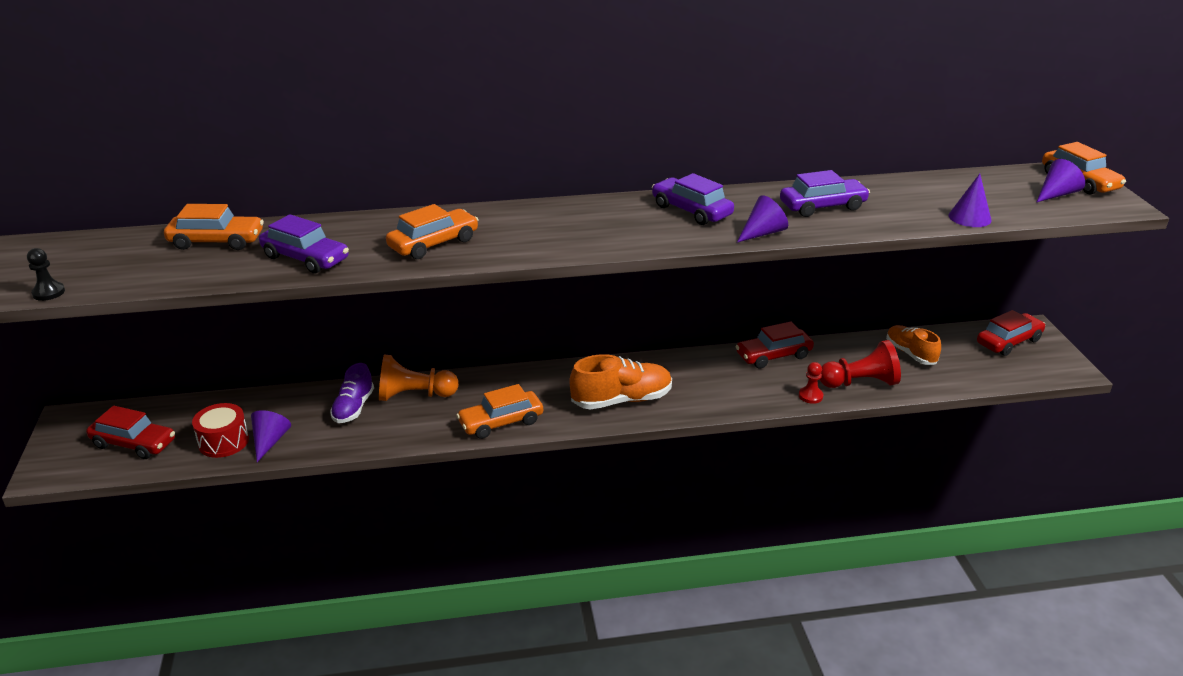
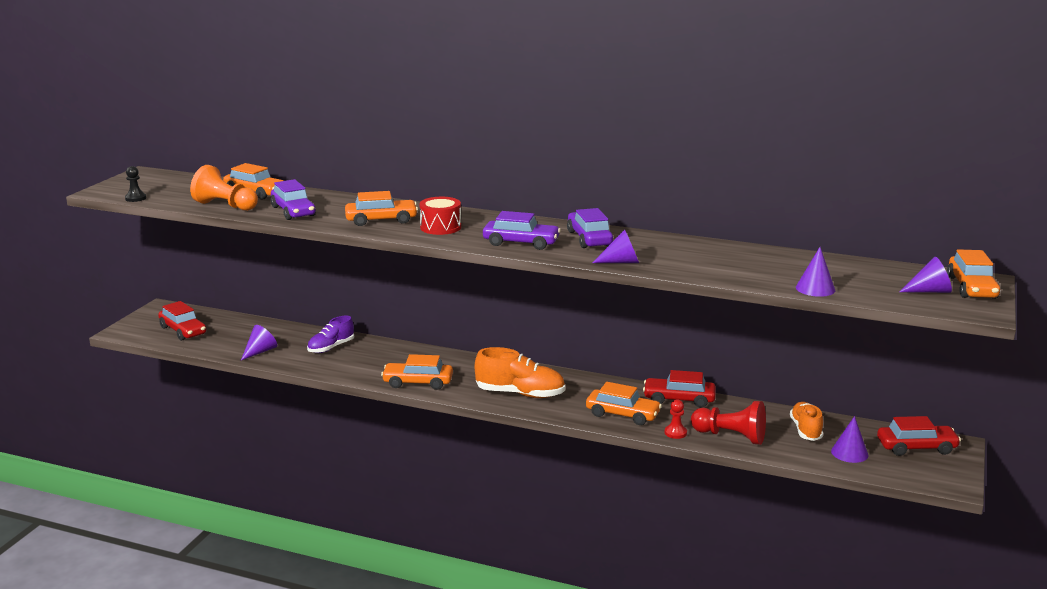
camera: 30 degrees right, 10 degrees down
(223, 442) = (233, 344): red drum -> red drum (440, 227)
(414, 395) = (378, 351): orange pawn -> orange pawn (225, 206)
(743, 391) = (622, 414): none -> orange car
(822, 206) = (699, 257): purple car -> purple car (521, 243)
(968, 366) = (849, 453): none -> purple cone

